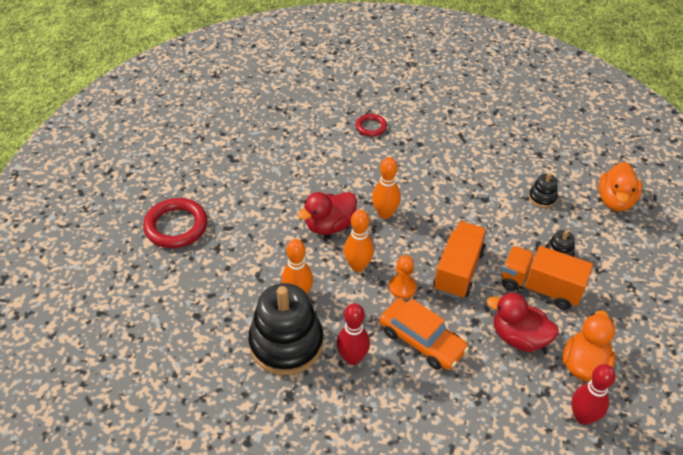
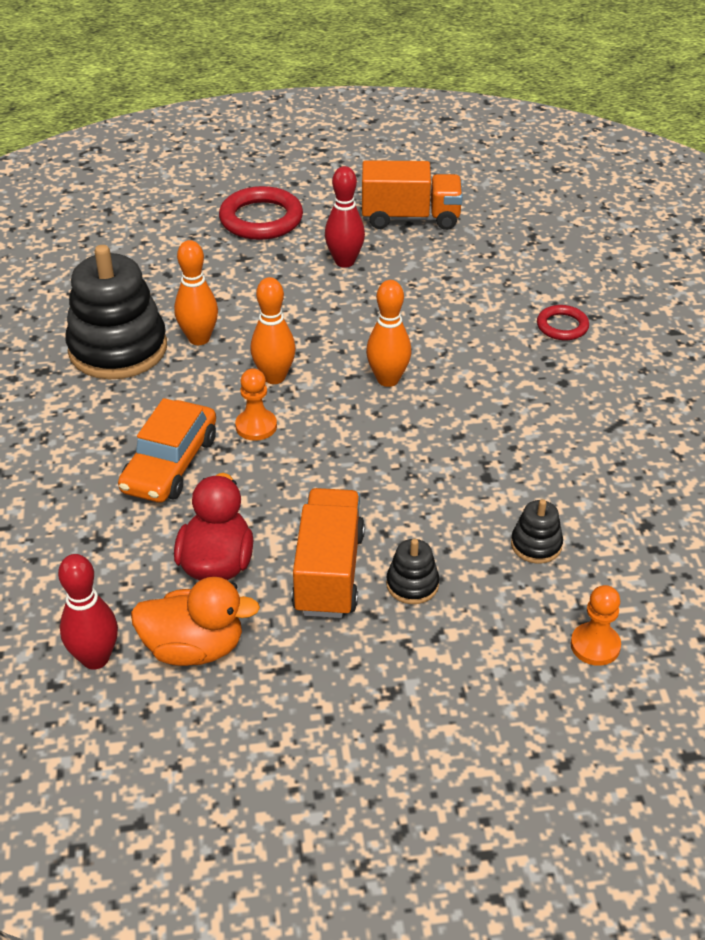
camera: 70 degrees right, 5 degrees down
(329, 225) = (334, 335): red duck -> none
(352, 358) = (117, 408): red bowling pin -> red bowling pin (344, 262)
(458, 271) = (316, 475): orange truck -> orange truck (410, 218)
(615, 201) = (595, 645): orange duck -> orange pawn

